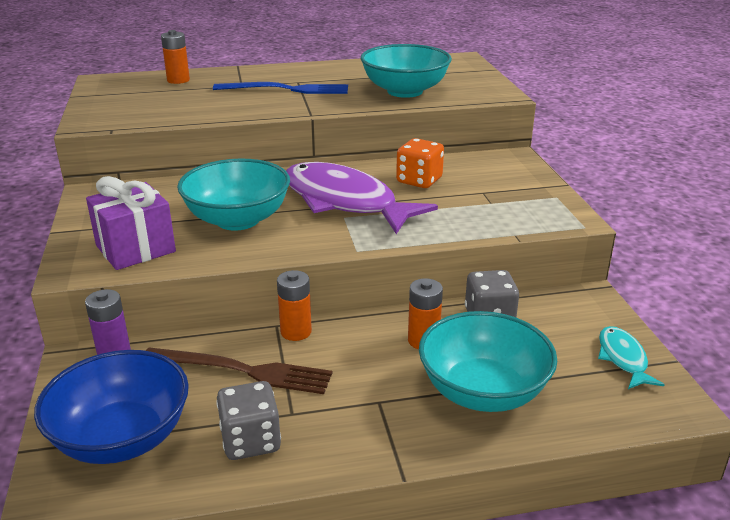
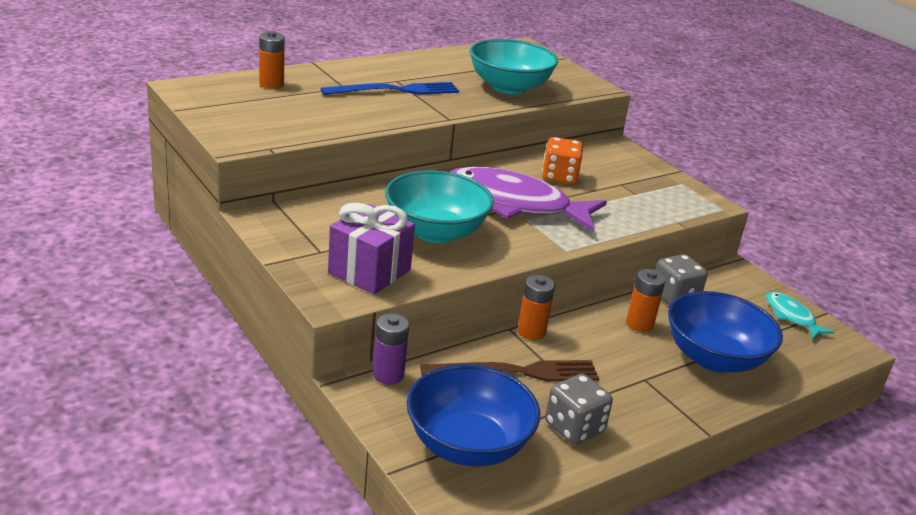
camera: 25 degrees left, 0 degrees up
(483, 391) = (714, 358): turquoise bowl -> blue bowl

